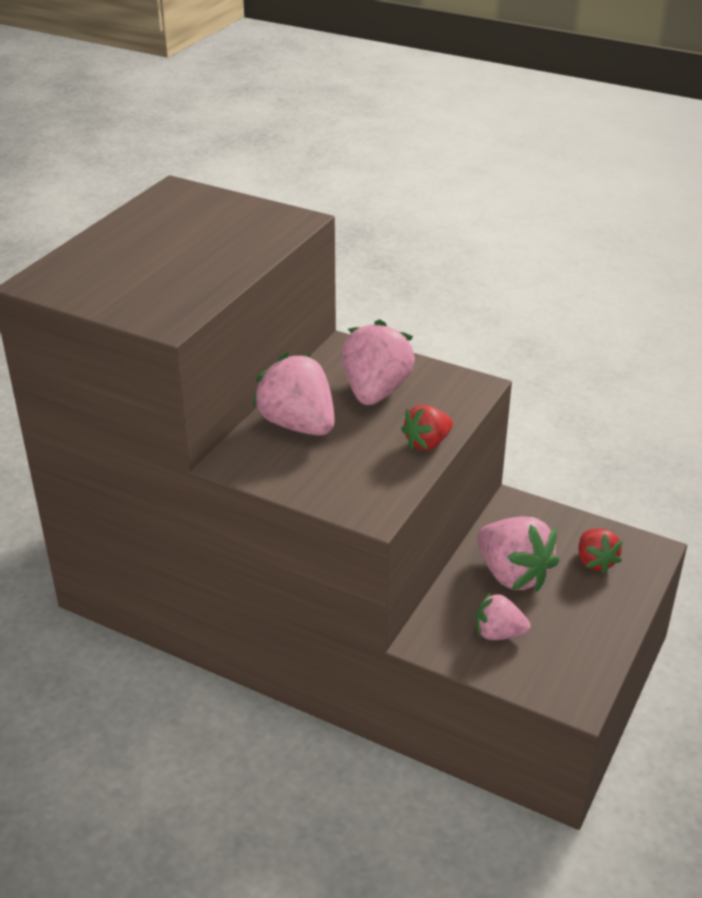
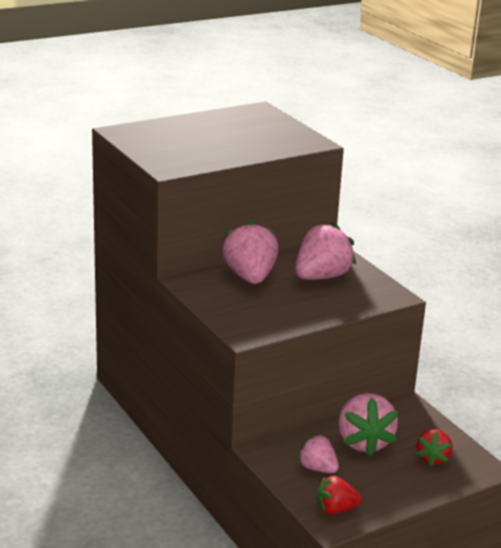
camera: 30 degrees right, 10 degrees down
(427, 443) = (323, 314): red strawberry -> red strawberry (335, 509)

